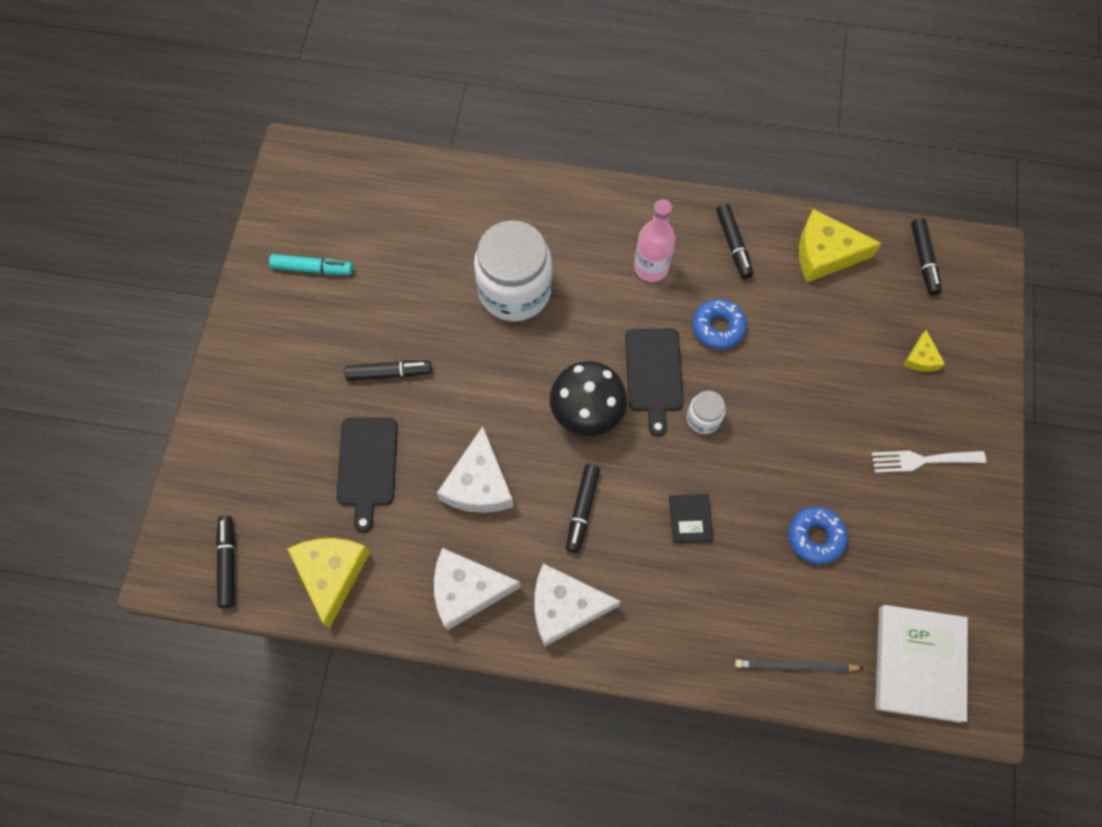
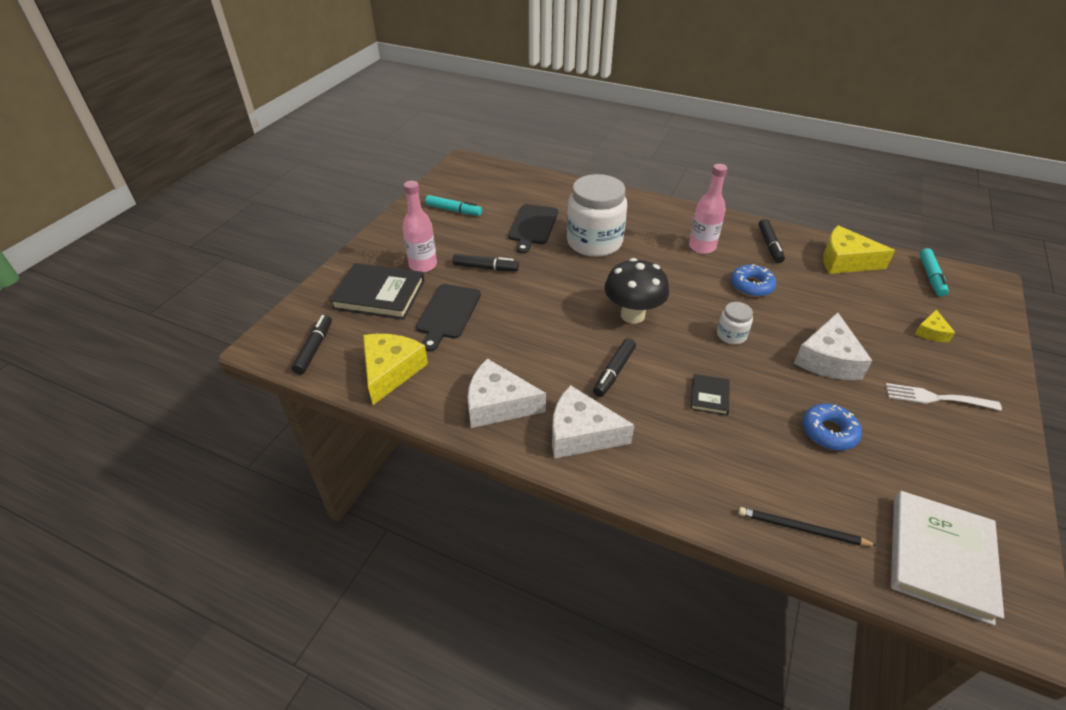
camera: 15 degrees right, 25 degrees down
(271, 455) = (379, 295): none -> black book
(307, 388) = (423, 265): none -> pink bottle
(479, 484) = (532, 340): white cheese -> white cheese (828, 359)
(654, 374) = (693, 303): black cutting board -> black cutting board (532, 226)
(923, 260) = (931, 277): black marker -> turquoise marker

